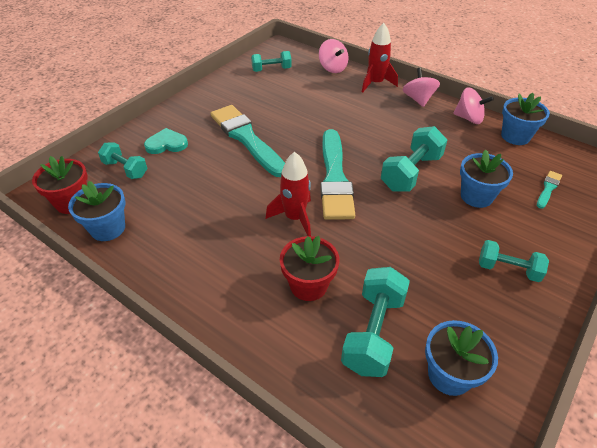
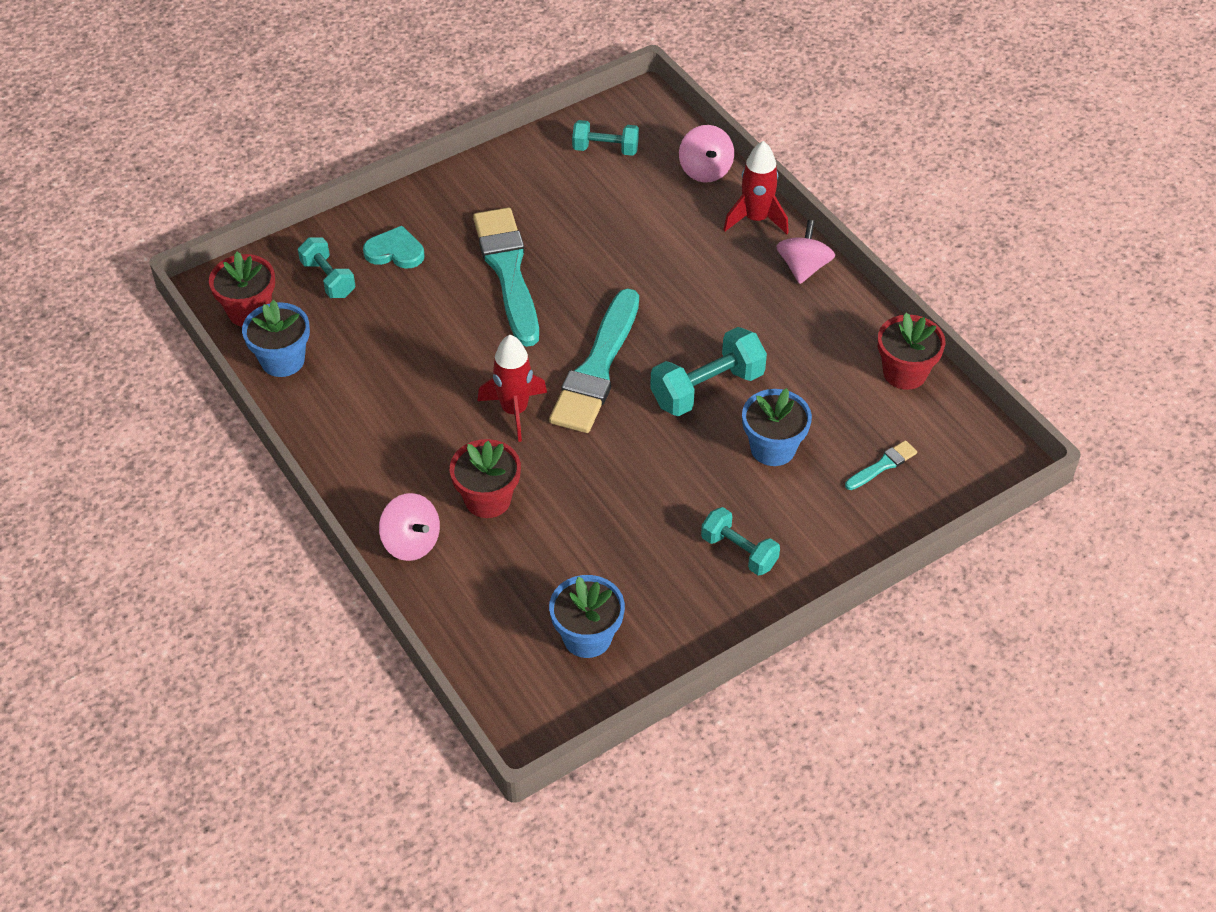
camera: 20 degrees right, 5 degrees up
(373, 332) = (532, 572): turquoise dumbbell -> none
(468, 118) = (857, 323): pink spinning top -> pink spinning top (411, 542)
(515, 136) = (904, 373): blue flower pot -> red flower pot

